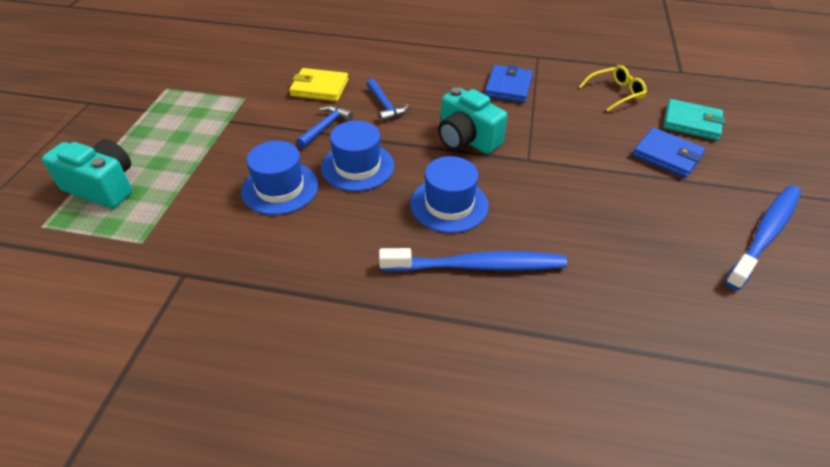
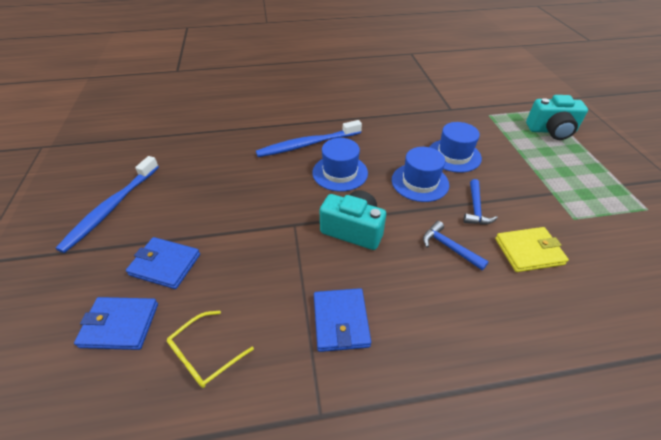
camera: 160 degrees right, 0 degrees up
(691, 123) = (120, 325): turquoise wallet -> blue wallet

